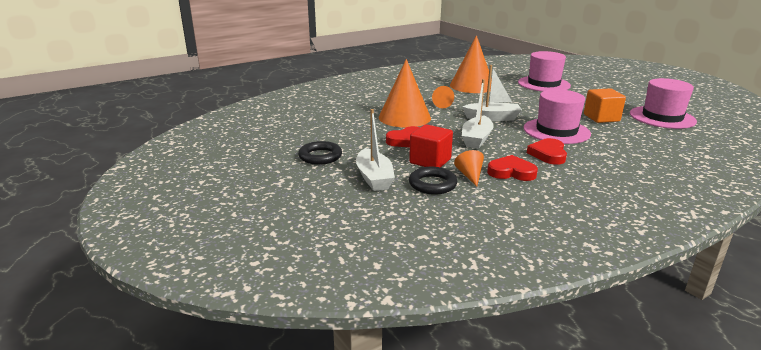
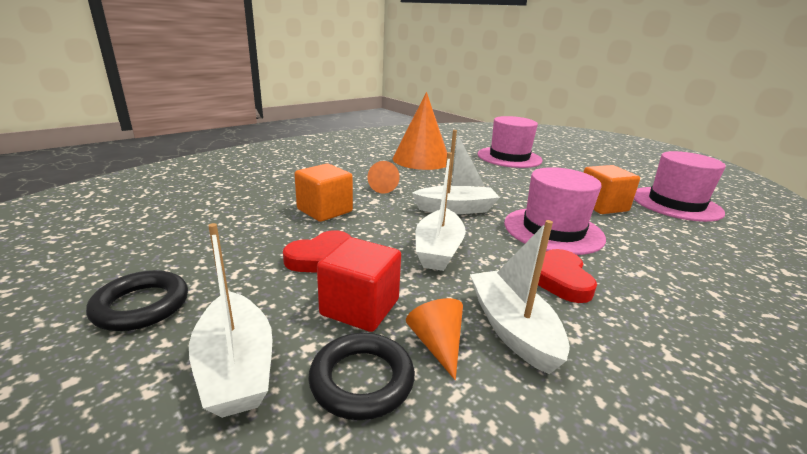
camera: 10 degrees left, 0 degrees up
(404, 117) = (324, 210): orange cone -> orange cube
(511, 172) = (512, 329): red heart -> white boat

